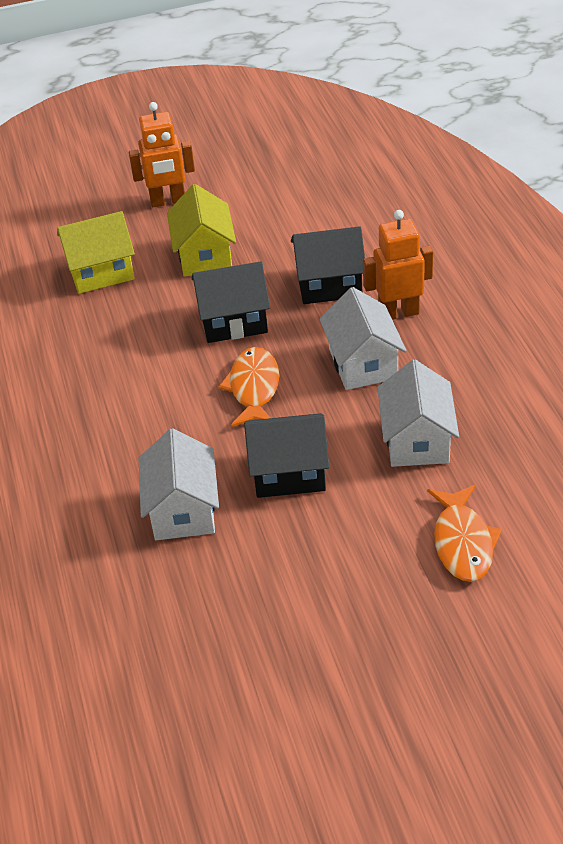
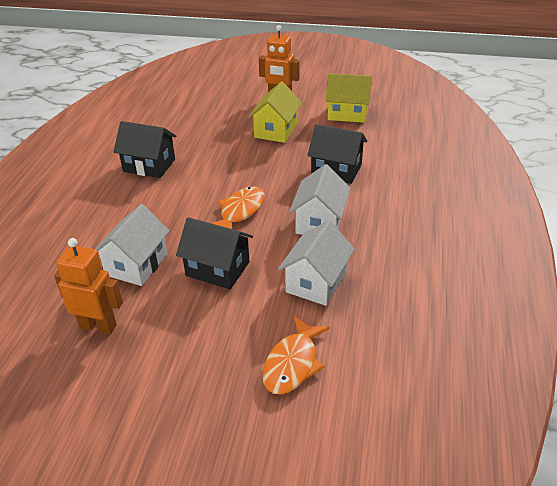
camera: 25 degrees right, 5 degrees down
(101, 272) = (211, 121): yellow house -> yellow house (347, 113)
(233, 321) = (261, 170): black house -> black house (149, 165)
(398, 313) = (367, 201): orange robot -> orange robot (98, 326)

